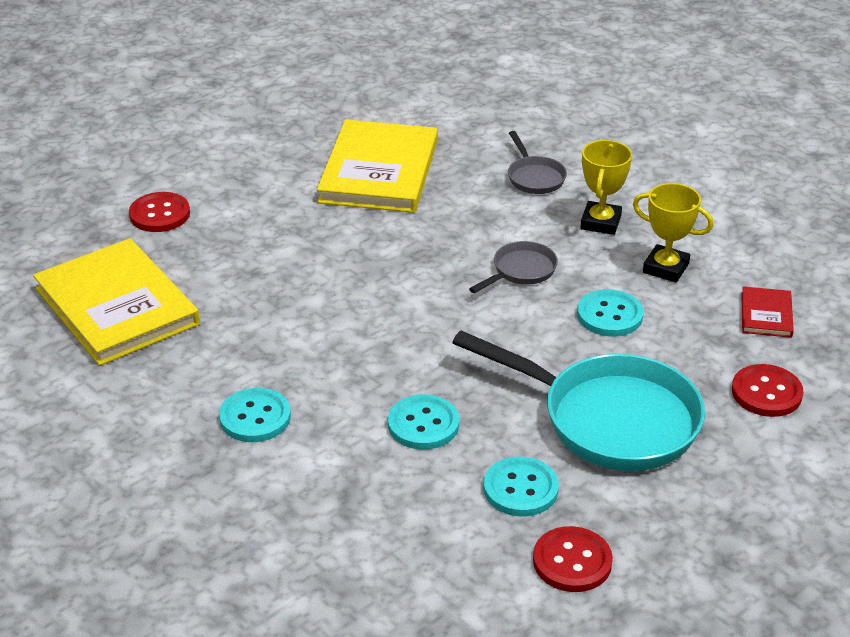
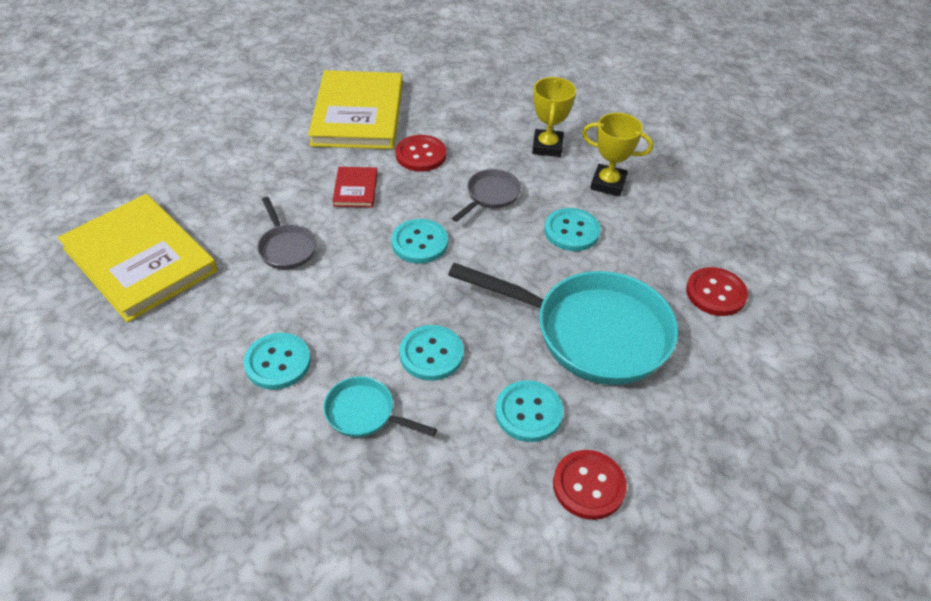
camera: 10 degrees left, 10 degrees up
(160, 214) = (173, 167): red button -> red button (421, 155)
(342, 473) = (365, 413): none -> turquoise pan
(429, 313) = (419, 243): none -> turquoise button
(534, 177) = (486, 110): grey pan -> grey pan (286, 247)
(766, 315) = (697, 219): red book -> red book (355, 189)

